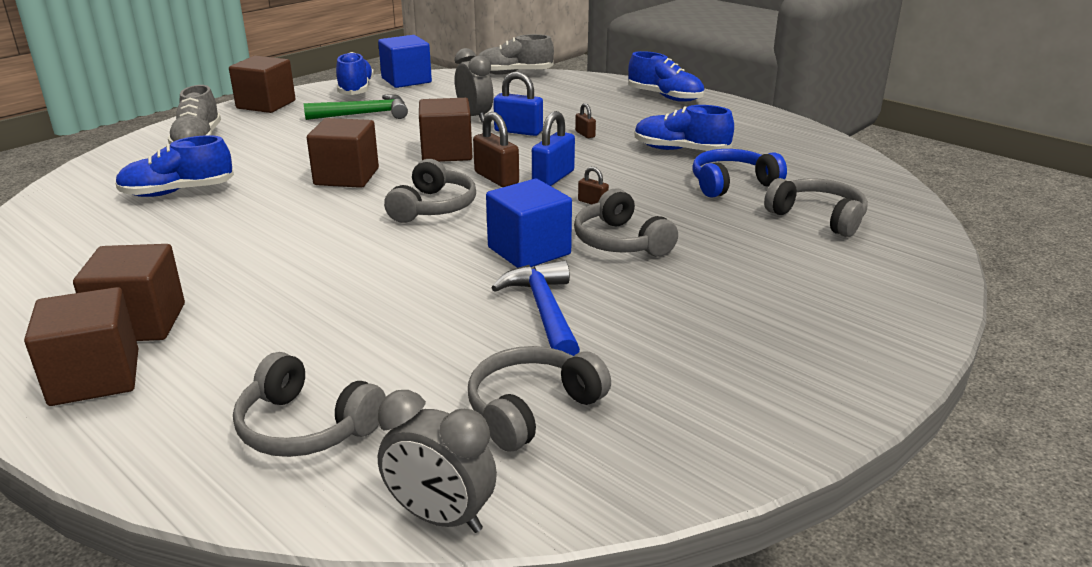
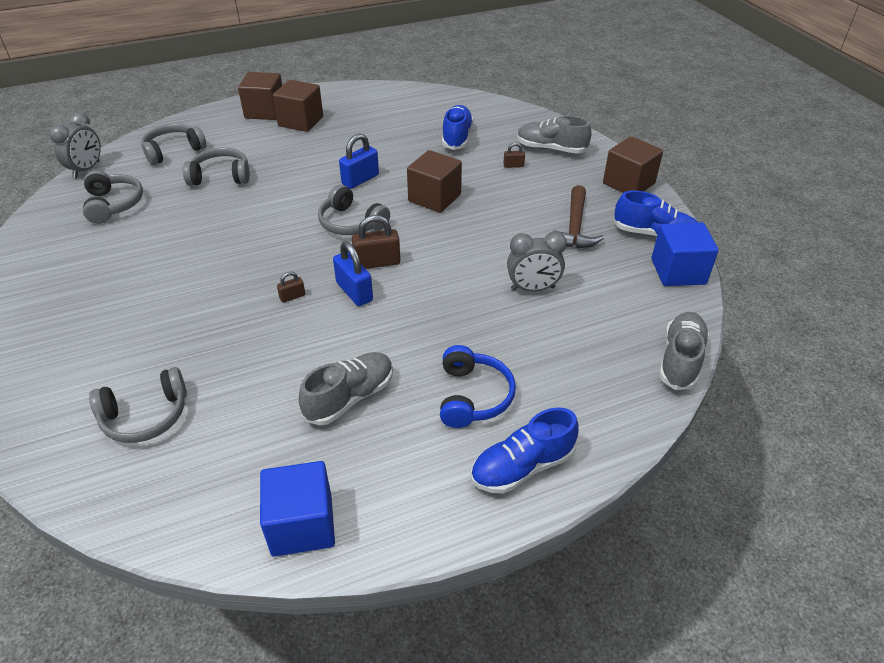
camera: 115 degrees right, 15 degrees up
(364, 114) = (574, 227): green hammer -> brown hammer
(440, 517) = (87, 170): grey clock -> grey clock turned 150 degrees clockwise
(446, 153) = (449, 251): brown cube -> none
(518, 131) = (475, 305): blue padlock -> blue padlock (360, 180)
(529, 251) = (251, 245): blue cube -> blue cube (302, 525)
(545, 312) = (181, 231): blue hammer -> none
(585, 134) = (439, 346): brown padlock -> brown padlock (513, 166)
(620, 242) = (223, 287): grey headphones -> grey headphones (221, 176)
(680, 150) = (350, 397): blue shoe -> grey shoe
(732, 184) = (251, 395): blue headphones -> blue headphones (473, 396)

